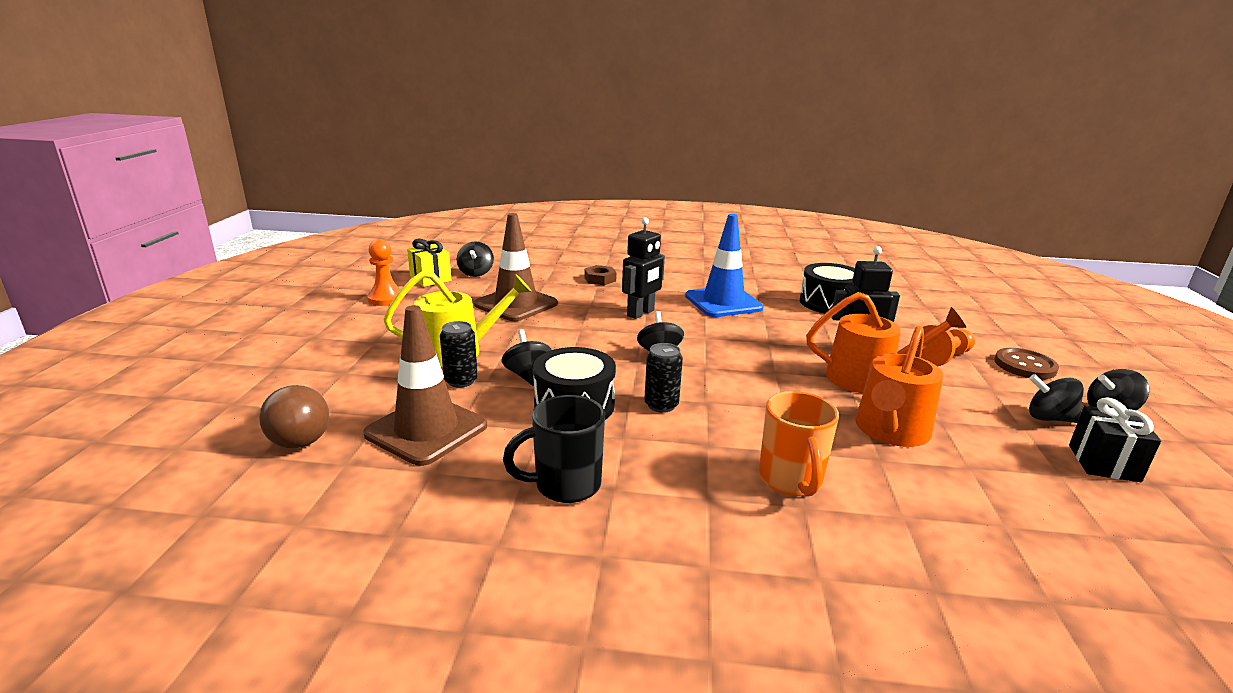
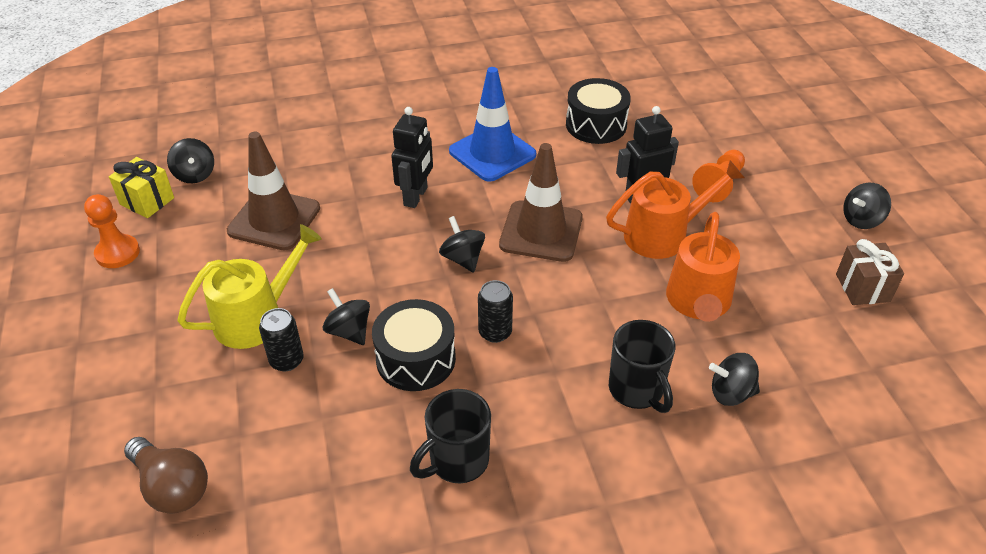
camera: 20 degrees left, 20 degrees up
(426, 430) = (294, 438): brown traffic cone -> brown traffic cone (541, 231)
(600, 279) = (344, 147): brown nut -> none
(791, 480) = (637, 390): orange mug -> black mug
(1025, 365) = (788, 175): brown button -> none
(1049, 418) = (817, 244): black spinning top -> black spinning top (731, 393)
(1103, 463) = (862, 288): black gift -> brown gift

